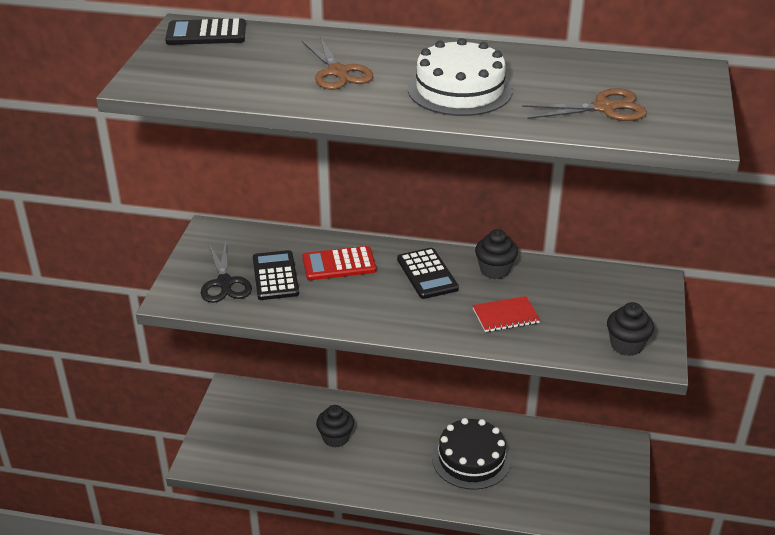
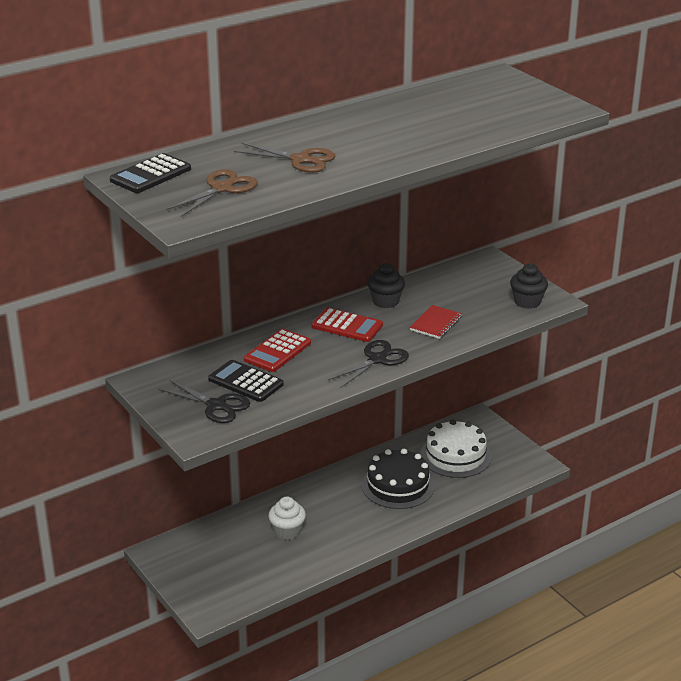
camera: 45 degrees left, 5 degrees down
(335, 438) = (287, 531): black cupcake -> white cupcake
(402, 319) = (377, 359): none -> black scissors
(427, 274) = (347, 326): black calculator -> red calculator
(459, 90) = (397, 138): white cake -> white cake (455, 456)
(604, 108) = (496, 114): brown scissors -> brown scissors (222, 189)

